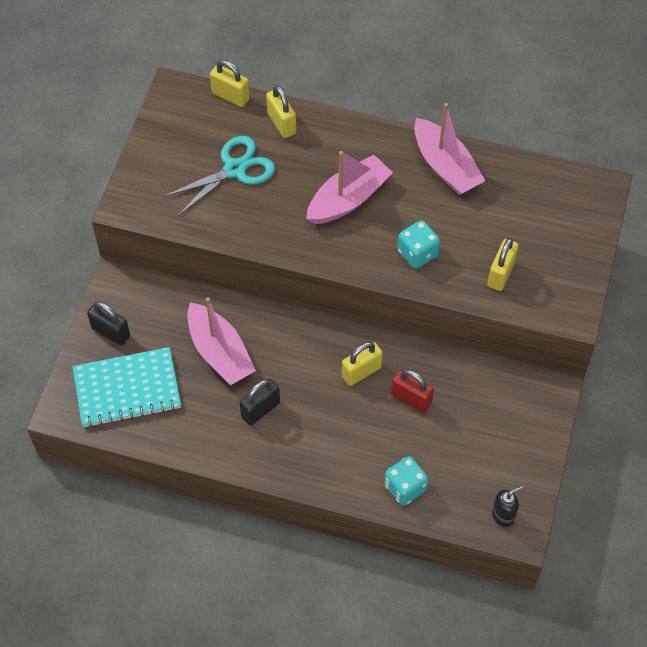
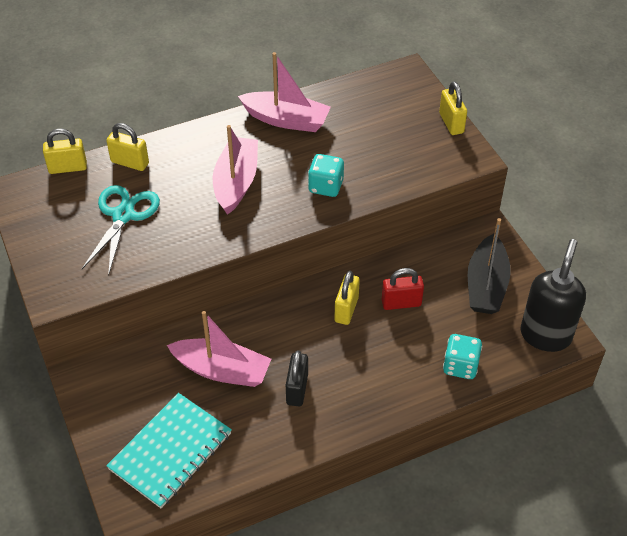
camera: 40 degrees left, 10 degrees down
(111, 332) = (113, 418): black padlock -> none
(498, 435) = (486, 285): none -> black boat
(501, 274) = (398, 163): yellow padlock -> yellow padlock (451, 123)
(503, 515) = (545, 335): black soap dispenser -> black soap dispenser, size x2.10

